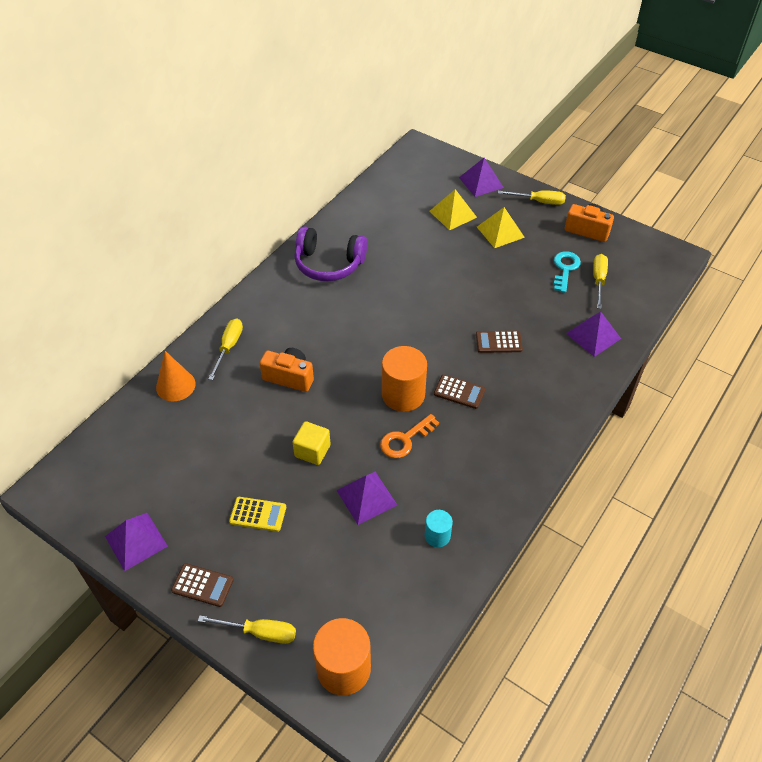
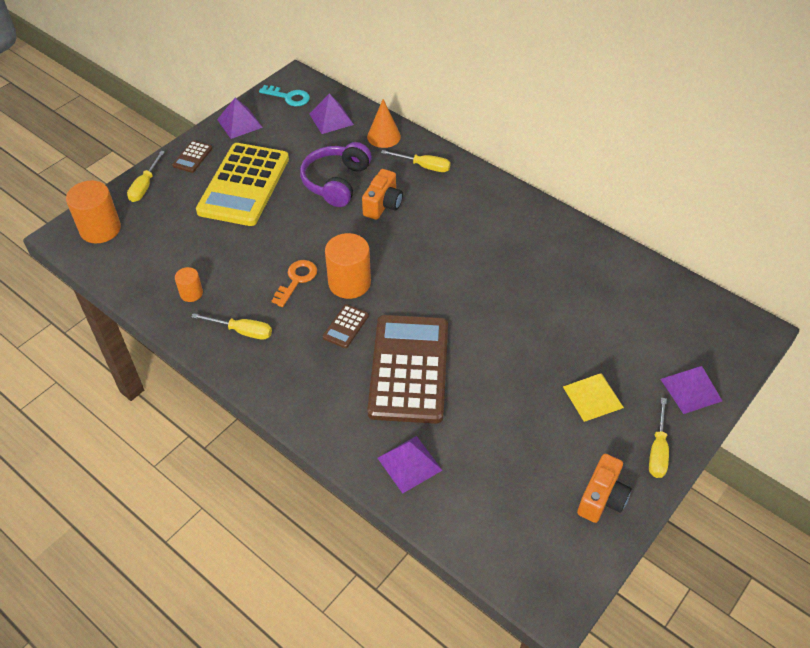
camera: 95 degrees right, 0 degrees up
(258, 514) = (244, 185): yellow calculator -> yellow calculator, size x2.49
(312, 451) = (298, 218): yellow cube -> none
(329, 264) = (533, 236): purple headphones -> purple headphones (336, 182)
(366, 497) = (242, 250): purple pyramid -> purple pyramid (331, 119)
(405, 439) = (296, 280): orange key -> orange key turned 60 degrees clockwise
(437, 536) = (191, 293): turquoise cylinder -> orange cylinder
(453, 214) = (623, 352): yellow pyramid -> none
(498, 342) = (409, 369): brown calculator -> brown calculator, size x2.49
(565, 269) = (524, 456): turquoise key -> turquoise key (288, 97)
(598, 280) = (503, 490): yellow screwdriver -> yellow screwdriver (242, 331)

